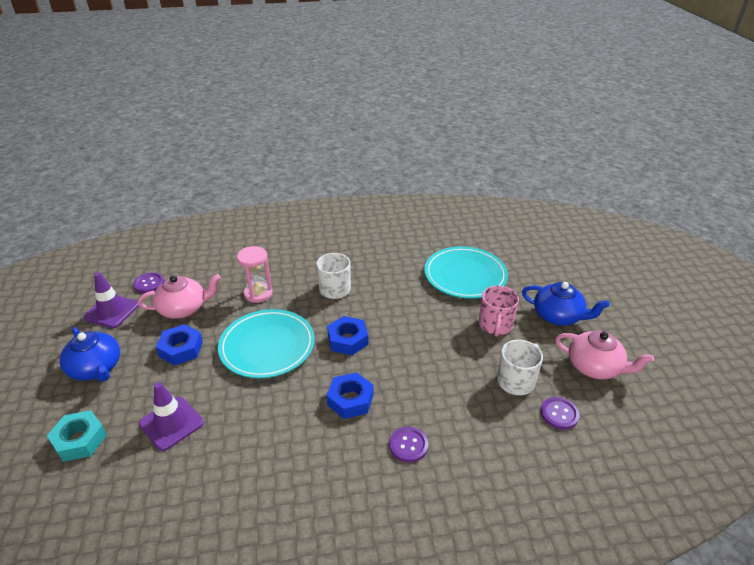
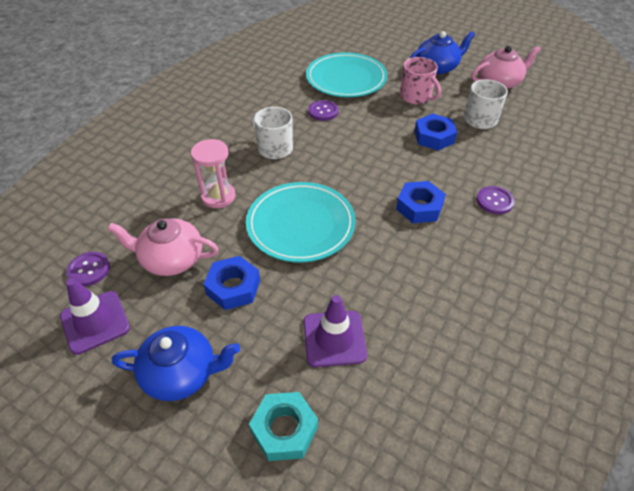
camera: 50 degrees left, 10 degrees up
(183, 308) = (171, 259): pink teapot -> pink teapot turned 105 degrees counterclockwise
(348, 340) = (348, 174): blue nut -> blue nut (434, 137)
(559, 414) = (526, 120): purple button -> purple button (323, 111)

